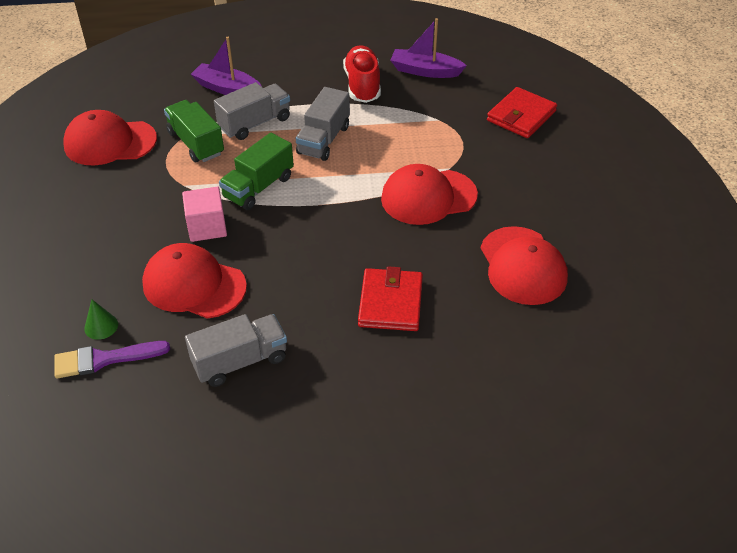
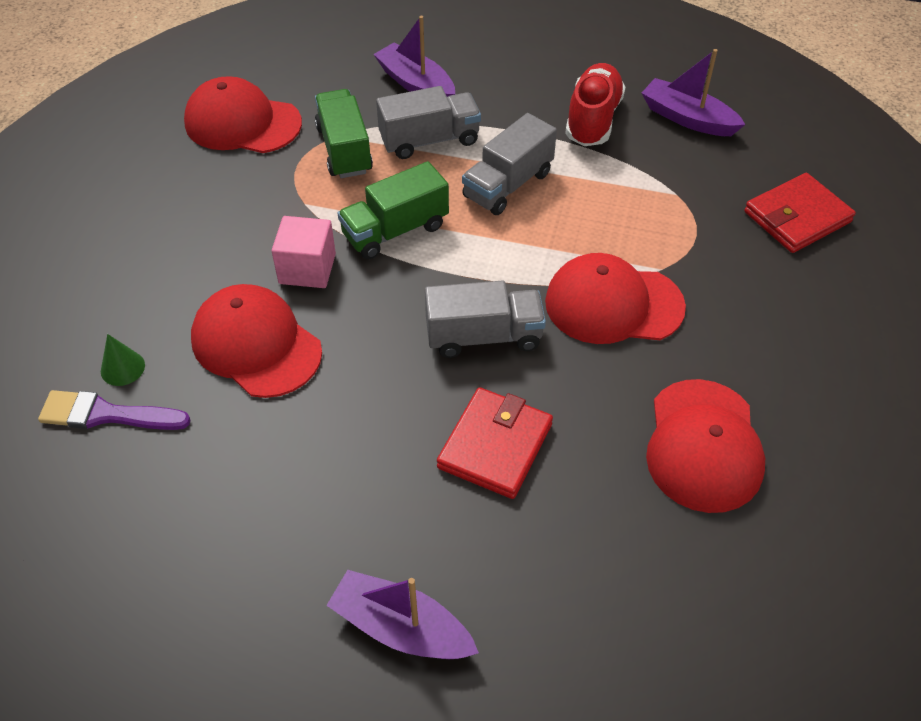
camera: 20 degrees right, 5 degrees up
(240, 361) = (265, 469): grey truck -> grey truck (483, 336)
(380, 428) = (401, 628): none -> purple boat

